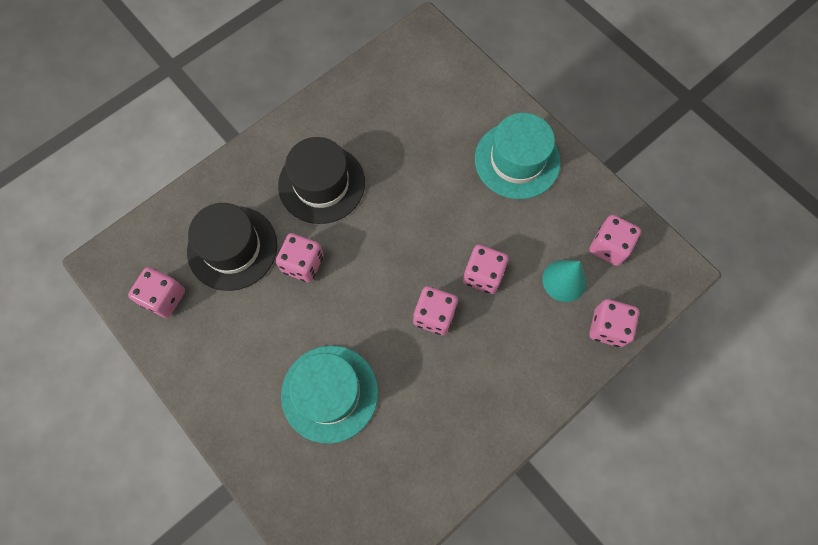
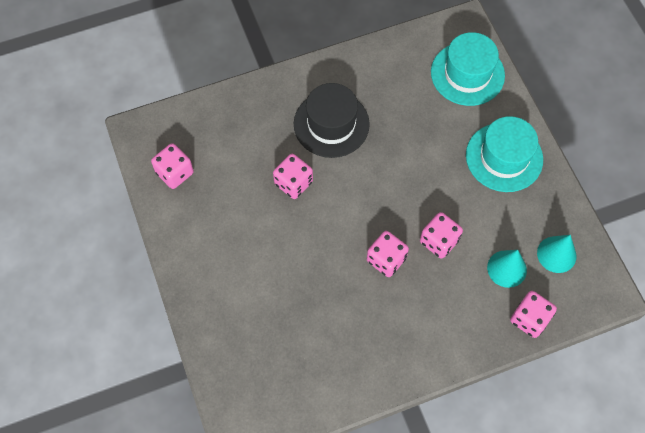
camera: 20 degrees right, 5 degrees down
(232, 248) = (241, 152): black hat -> none
(329, 393) = (279, 291): turquoise hat -> turquoise hat (467, 74)
(609, 247) = (556, 254): pink dice -> turquoise cone

